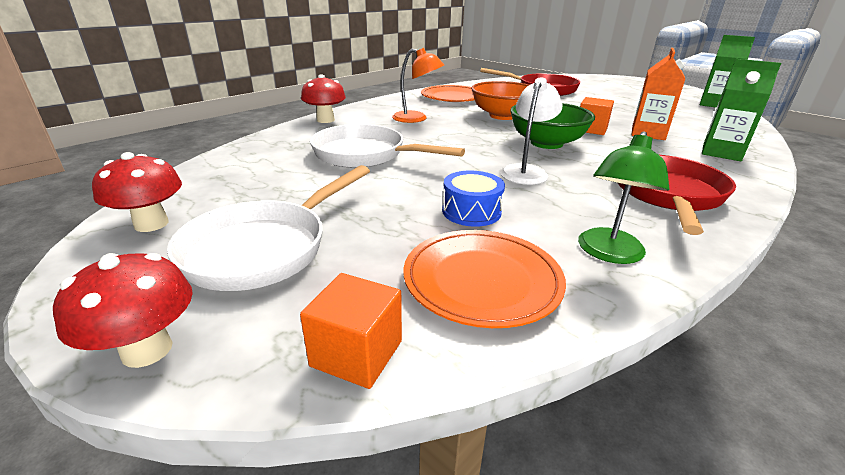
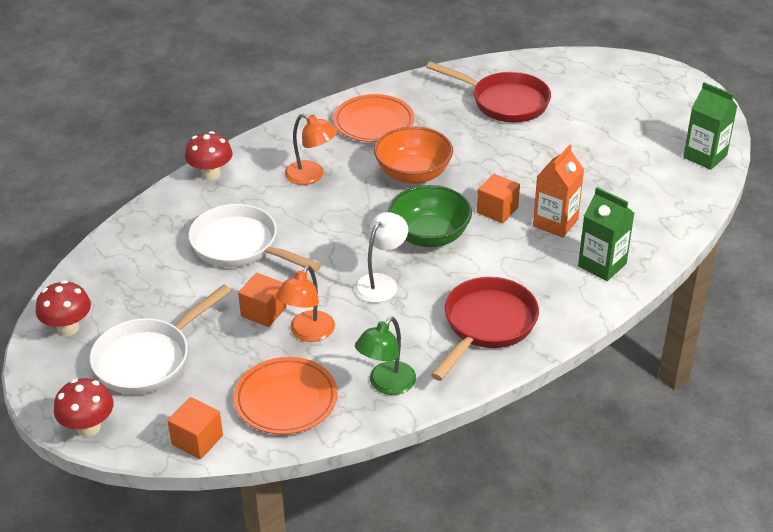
camera: 10 degrees right, 10 degrees up
(409, 197) = (263, 312): none -> orange cube
(471, 211) = (307, 333): blue drum -> orange lamp

